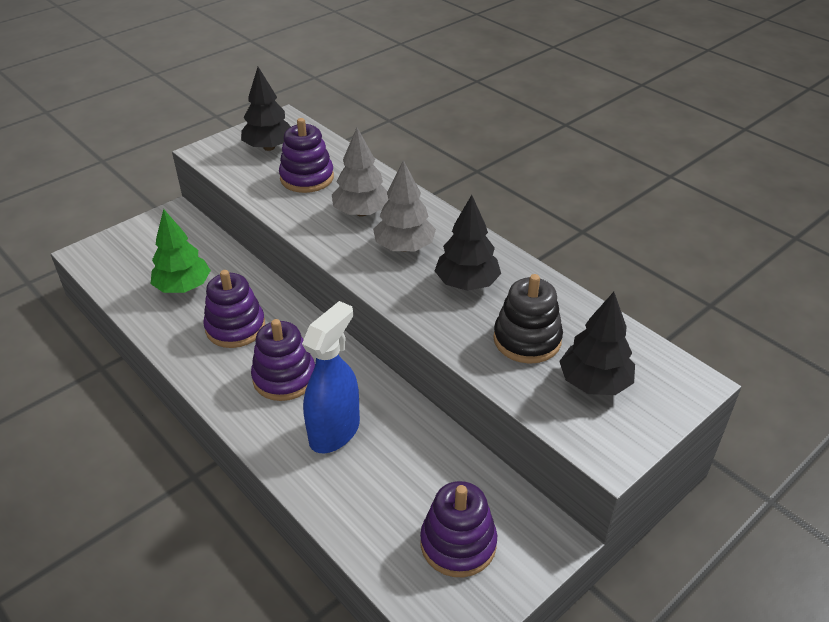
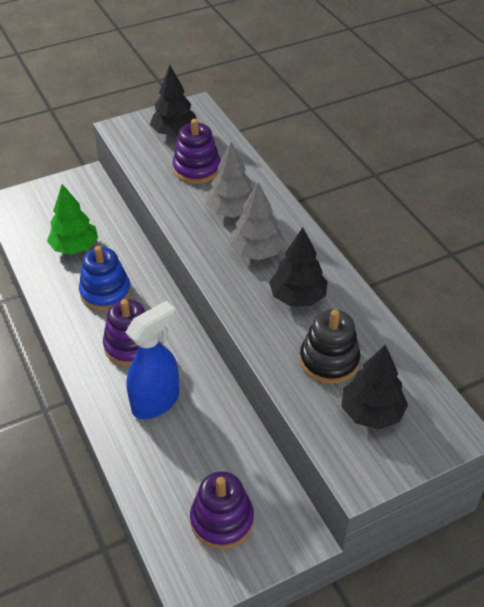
camera: 15 degrees right, 5 degrees up
(235, 327) = (105, 292): purple stacking toy -> blue stacking toy

